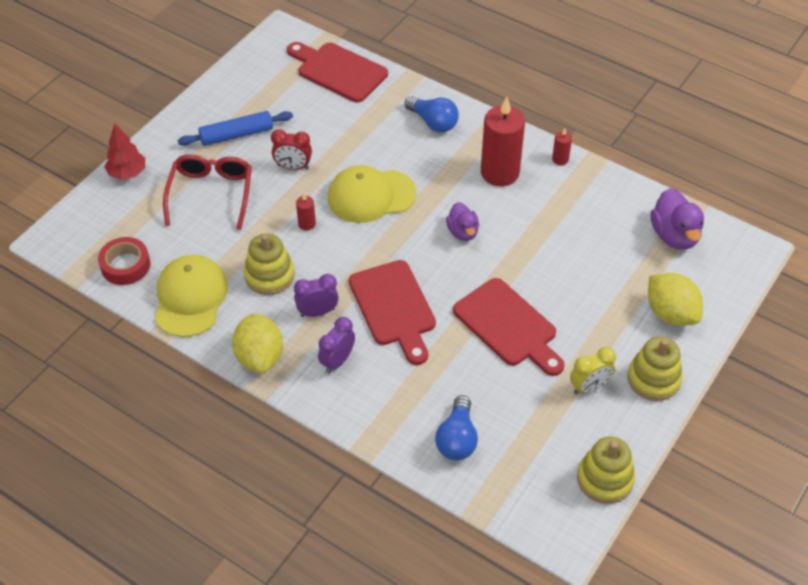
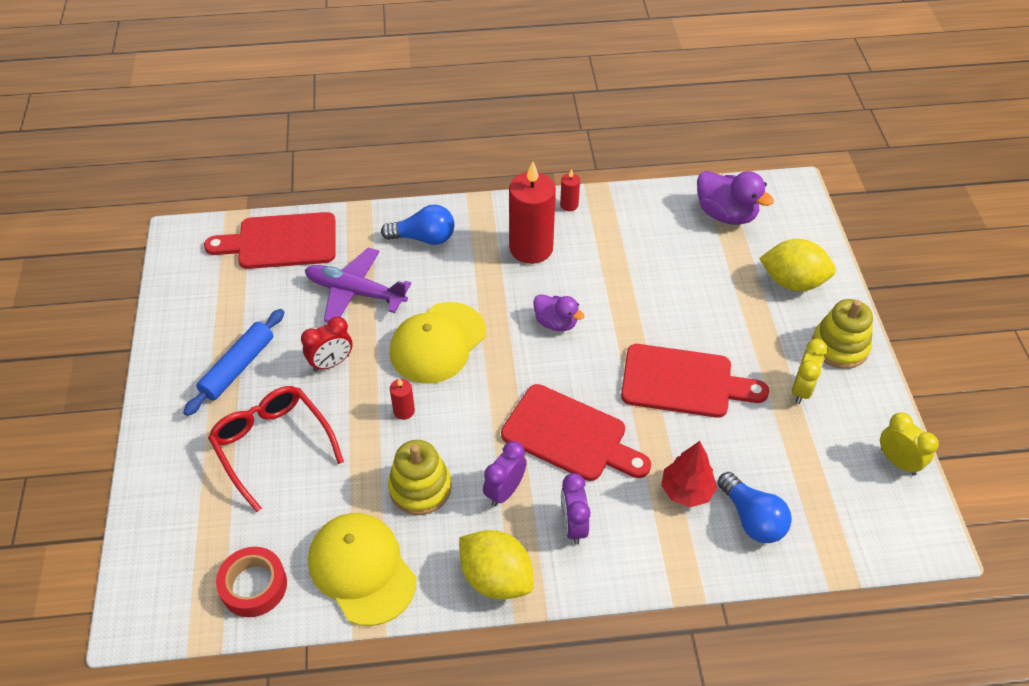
camera: 40 degrees left, 0 degrees up
(127, 173) = (153, 484): red tree -> red tree (686, 491)
(352, 132) = (355, 292): none -> purple plane
(605, 479) = (898, 461): yellow stacking toy -> yellow clock

